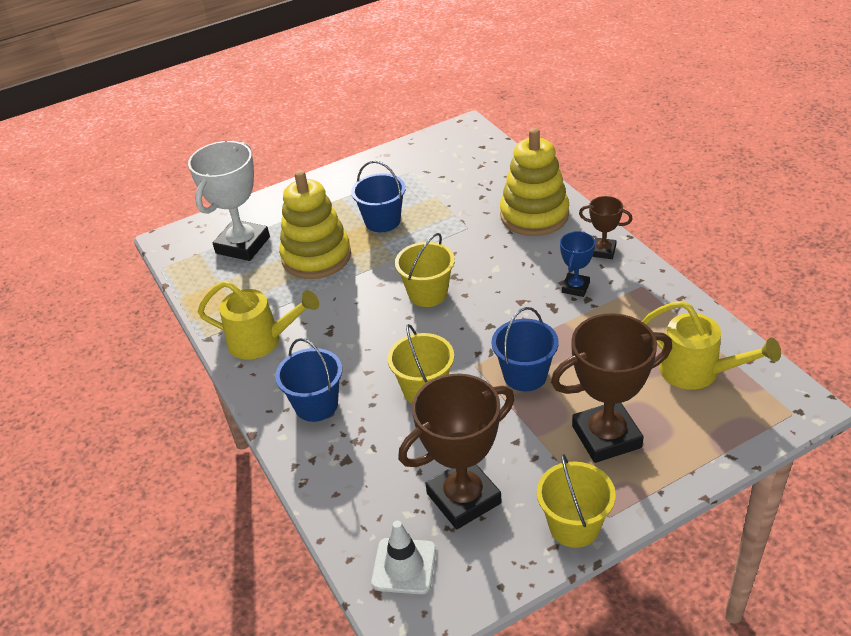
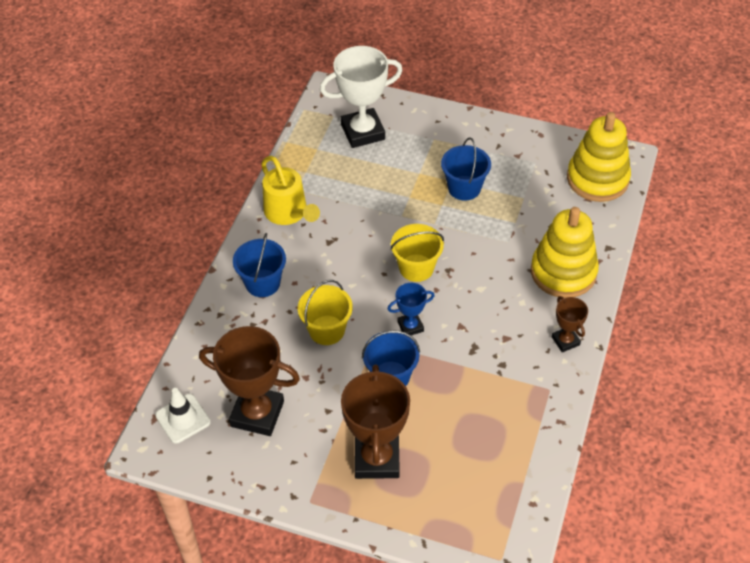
camera: 45 degrees right, 10 degrees up
(316, 257) = (391, 180): yellow stacking toy -> yellow stacking toy (597, 179)
(574, 526) = (286, 487): yellow bucket -> none
(575, 287) = (507, 349): blue trophy -> blue trophy (410, 326)
(606, 436) = (377, 459): brown trophy -> brown trophy turned 60 degrees clockwise
(698, 372) = (489, 478): yellow watering can -> none

